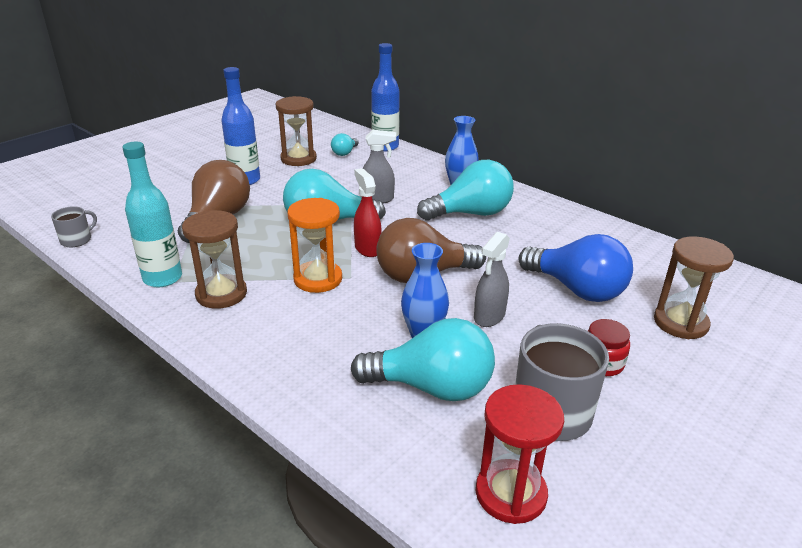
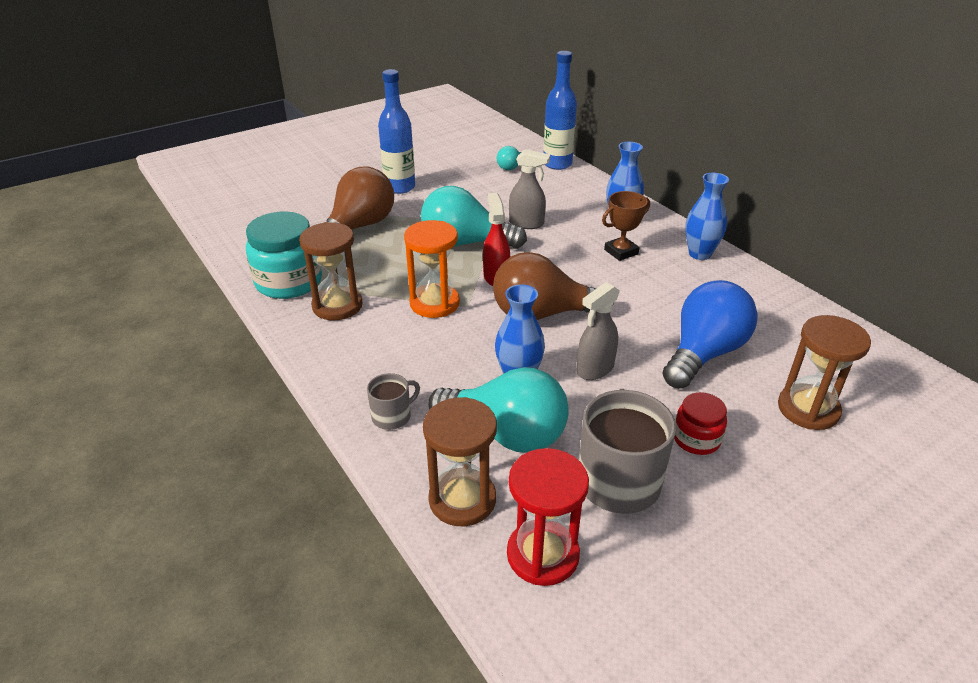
camera: 15 degrees right, 5 degrees up
(77, 240) = (224, 232): grey mug -> grey mug (392, 416)
(162, 278) = (289, 282): turquoise bottle -> turquoise jar
(298, 159) = (461, 169): brown hourglass -> brown hourglass (462, 499)
(471, 213) = (621, 252): turquoise light bulb -> brown trophy
(538, 208) = (699, 254): none -> blue vase
(576, 289) = (704, 353): blue light bulb -> blue light bulb turned 105 degrees counterclockwise

